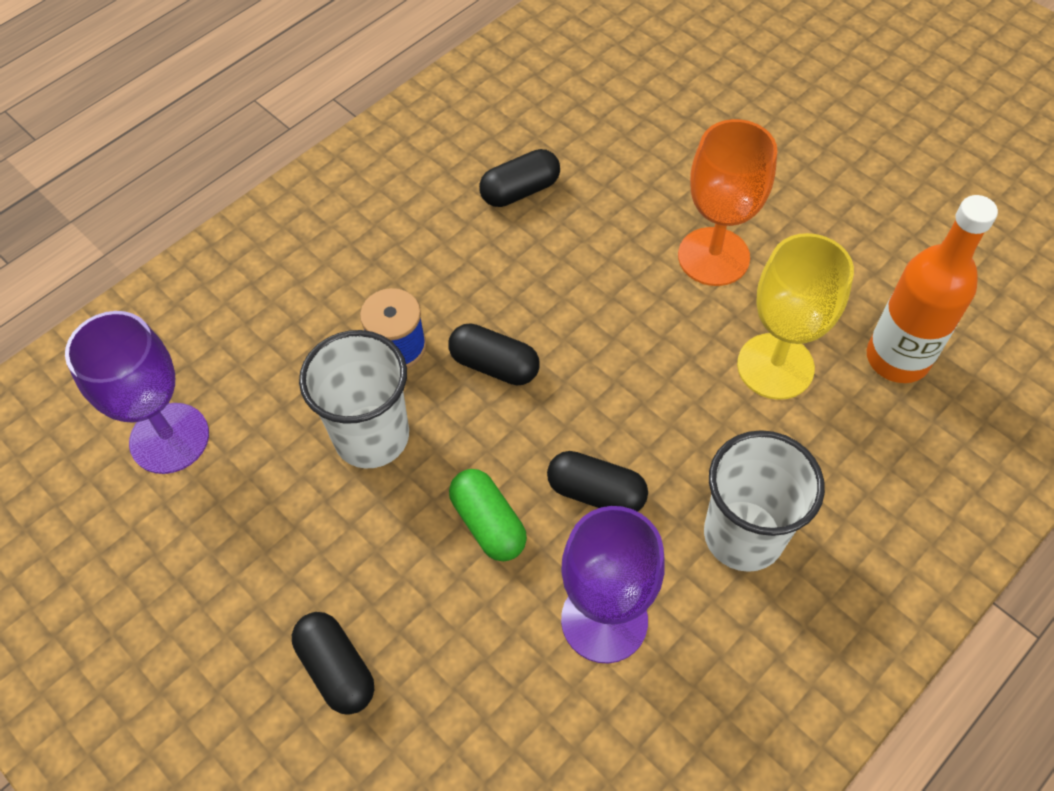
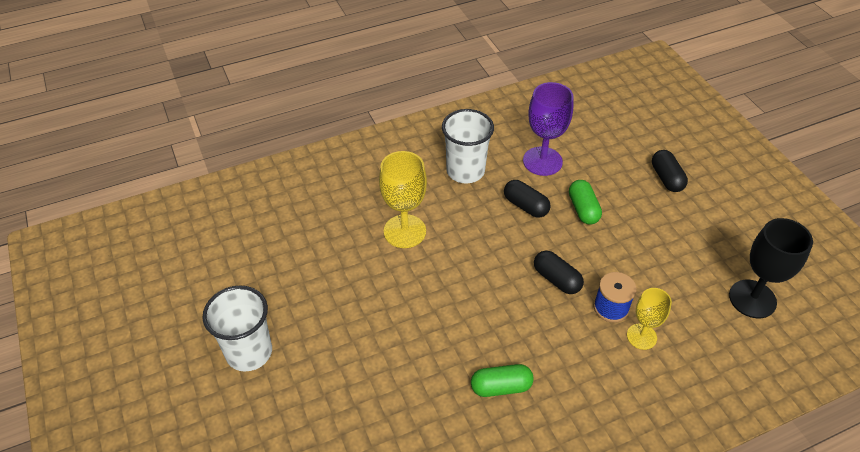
camera: 160 degrees left, 10 degrees down
(169, 438) = (752, 299): purple goblet -> black goblet
(343, 317) = (641, 336): none -> yellow goblet
(371, 436) = (635, 265): white cup -> white cup (249, 352)
(520, 191) = (501, 387): black capsule -> green capsule
(713, 257) = (400, 299): orange goblet -> none
(897, 358) = (340, 215): orange bottle -> none

